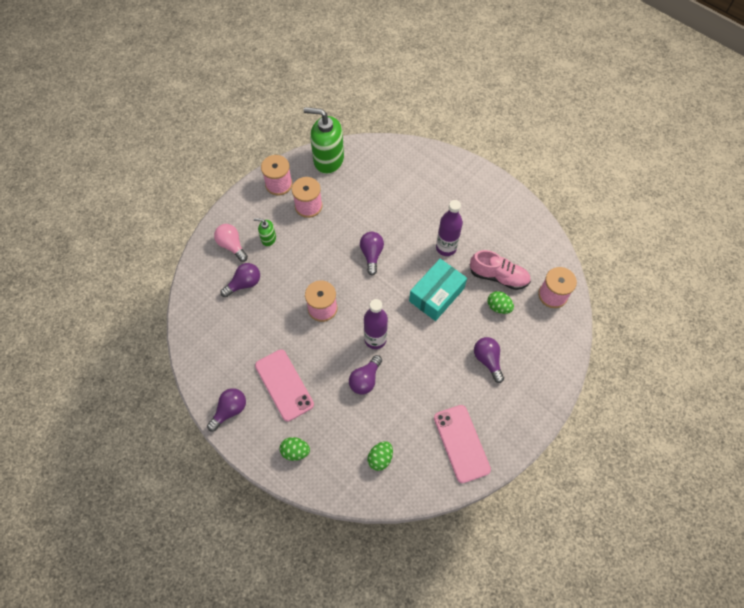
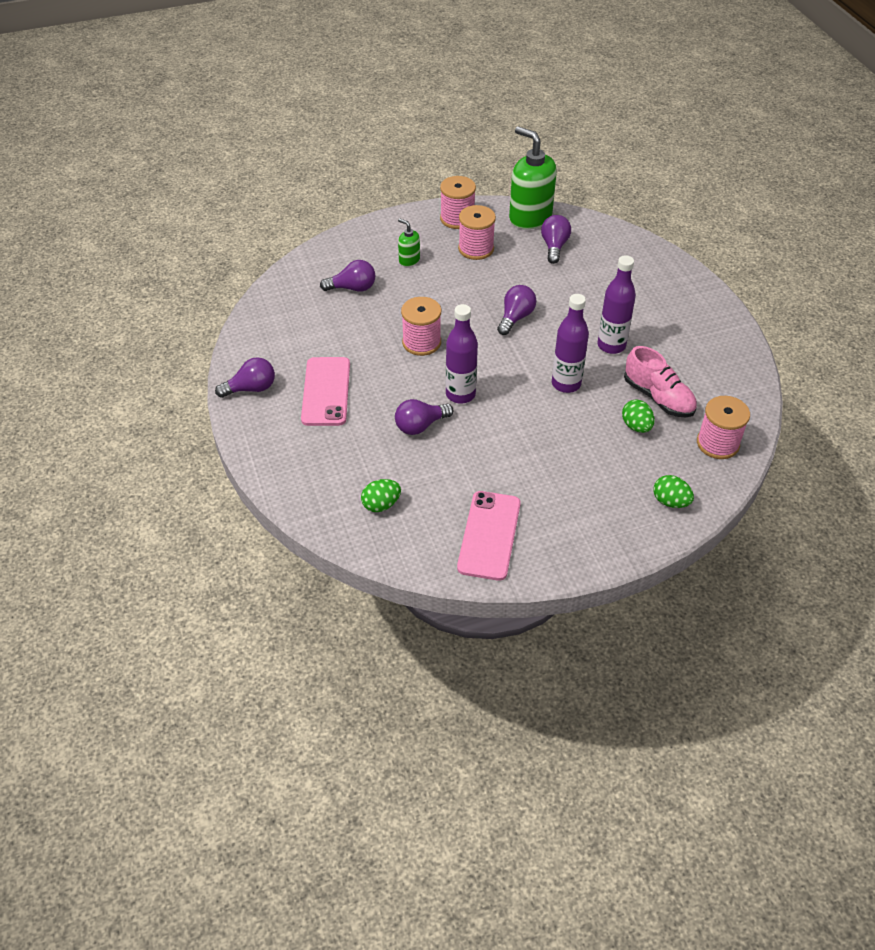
camera: 30 degrees right, 15 degrees down
(232, 245) = (365, 251): pink light bulb -> none
(295, 451) = (291, 455): green egg -> green egg (670, 502)
(436, 295) = (566, 384): turquoise box -> purple bottle
(487, 360) = (583, 471): purple light bulb -> purple light bulb (554, 246)

